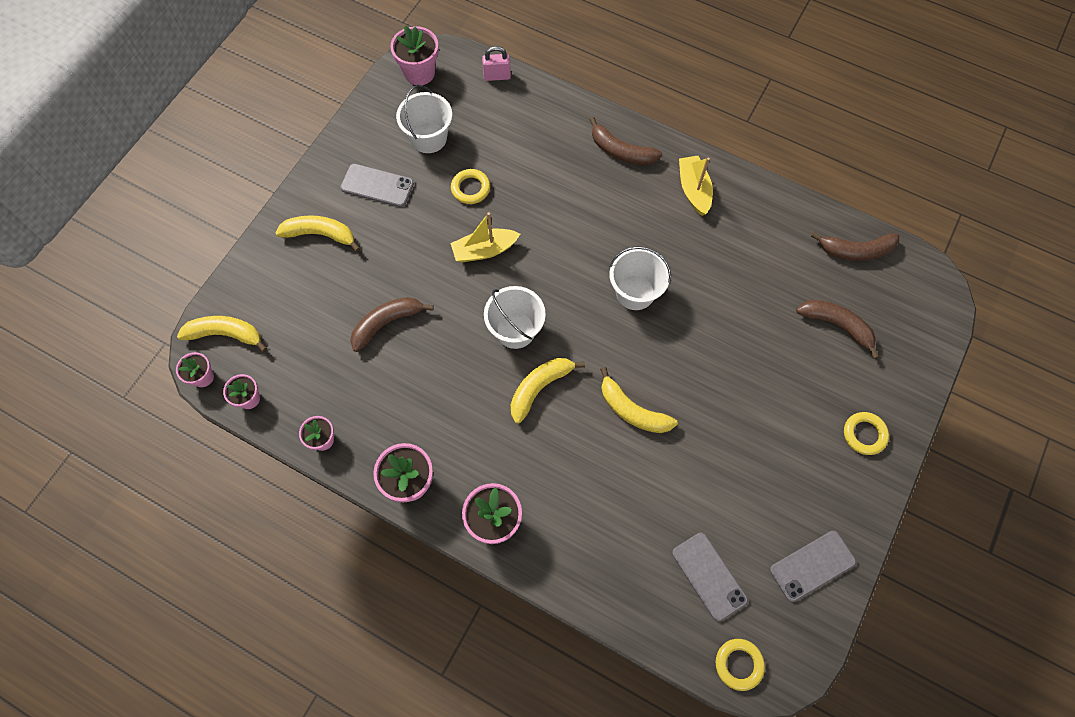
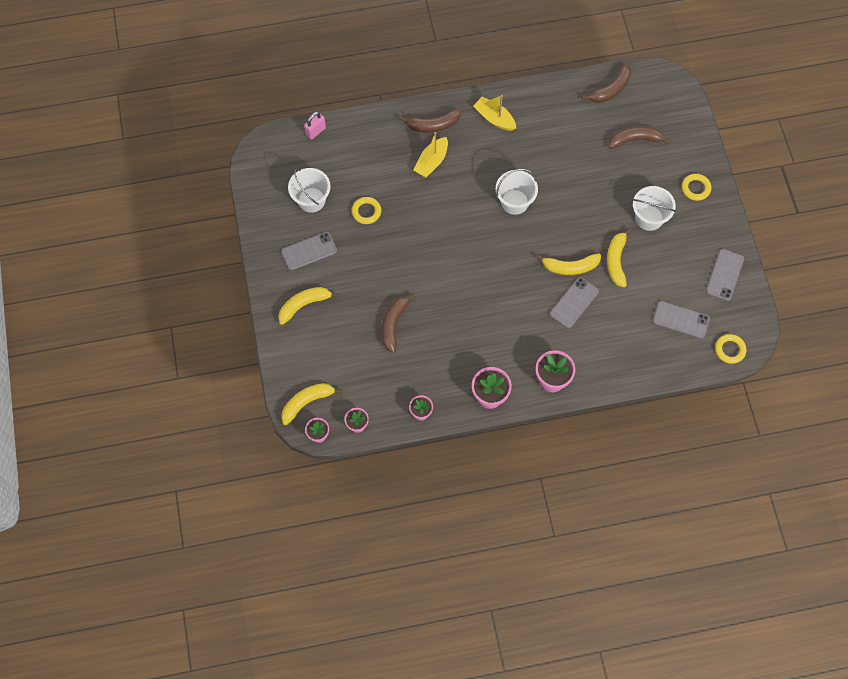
camera: 40 degrees left, 0 degrees up
(419, 73) = (265, 164): pink flower pot -> none
(484, 250) = (409, 241): yellow boat -> yellow boat (431, 162)
(515, 330) = (469, 273): white bucket -> white bucket (649, 218)
(539, 388) = (511, 293): yellow banana -> yellow banana (616, 261)
(600, 453) = (574, 302): none -> grey phone

